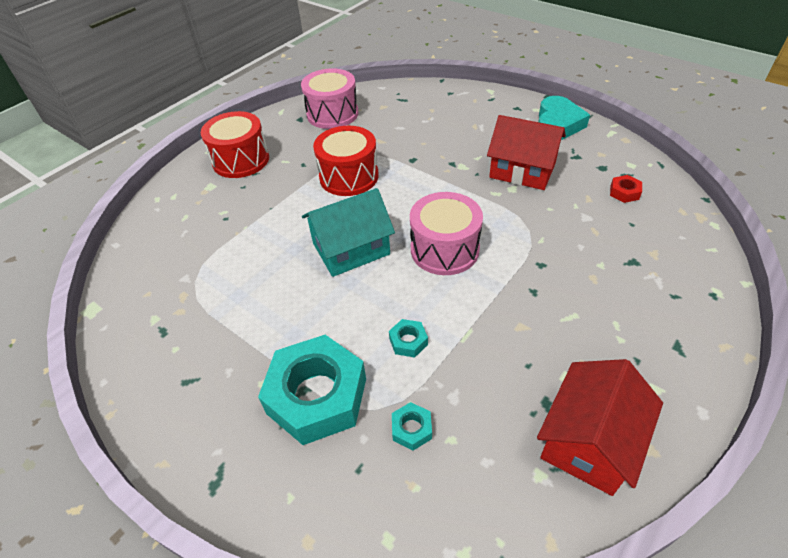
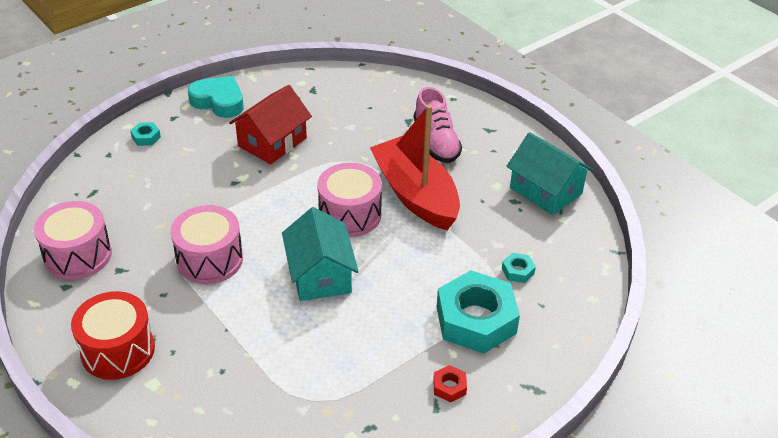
camera: 80 degrees left, 5 degrees down
(349, 176) = (210, 259): red drum -> pink drum
(408, 341) = (441, 257): turquoise nut -> turquoise nut (146, 137)
(503, 296) = (415, 194): none -> red boat
(589, 441) = (545, 191): red house -> turquoise house
(611, 296) = (436, 142): none -> pink shoe
(624, 192) = (333, 98): red nut -> red nut (449, 387)

